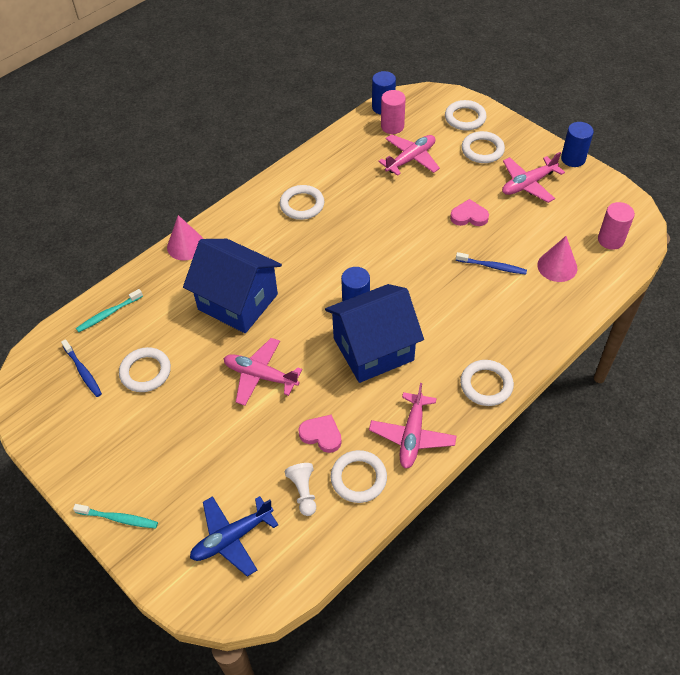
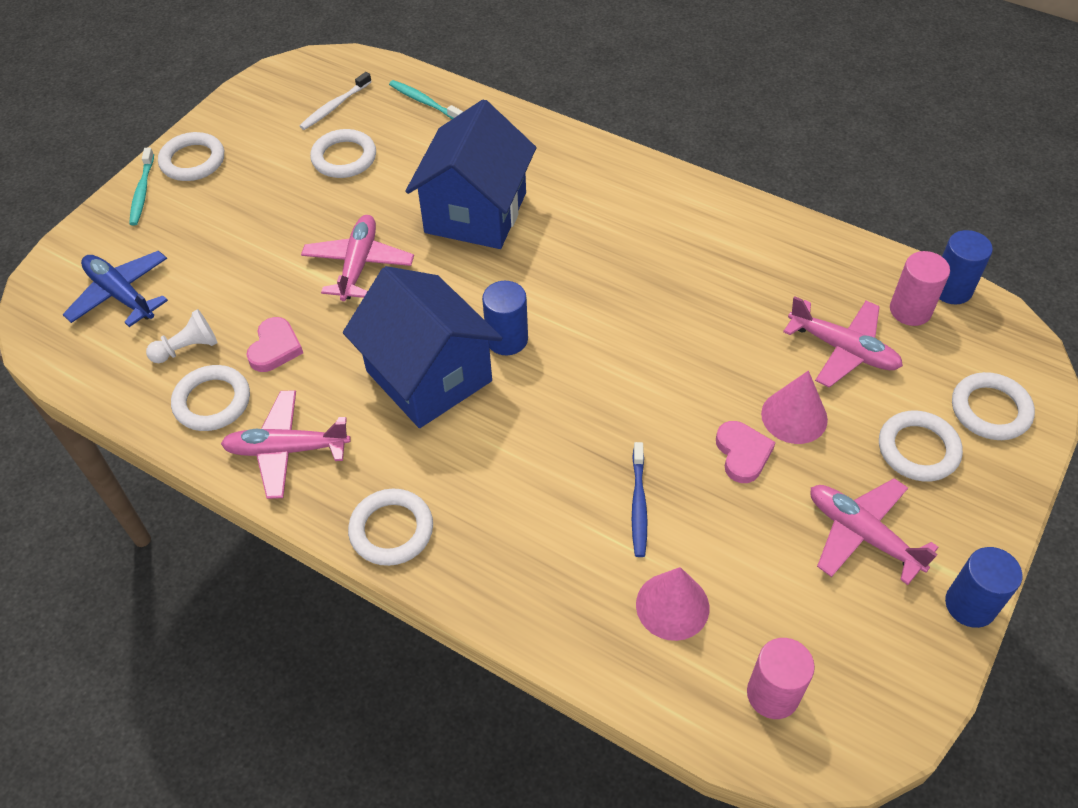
camera: 75 degrees right, 0 degrees up
(83, 371) = (335, 106): blue toothbrush -> white toothbrush
(186, 245) = (557, 138): pink cone -> pink cone (794, 416)
(302, 205) = (680, 237): white ring -> white ring (193, 161)

